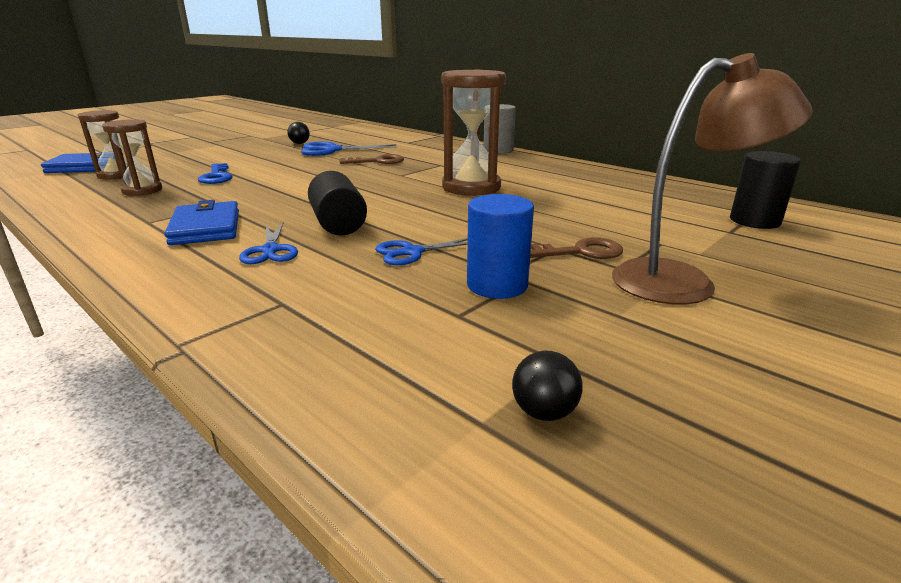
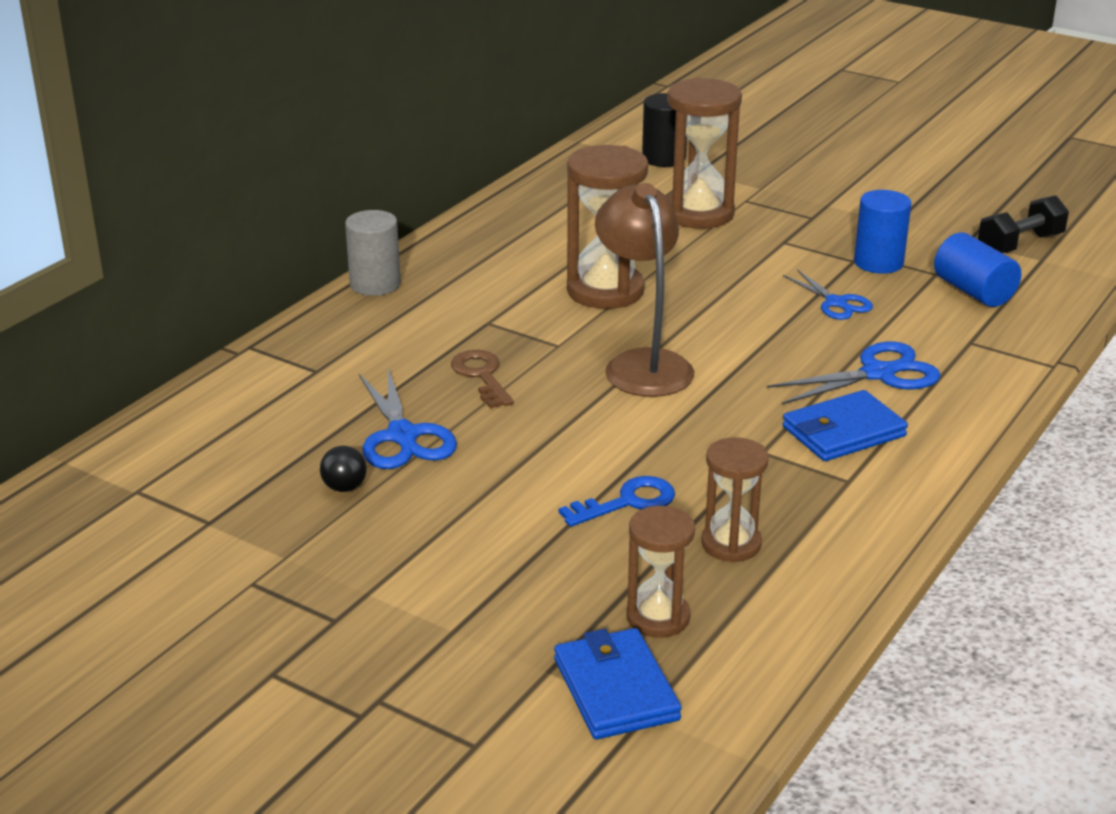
camera: 100 degrees left, 5 degrees up
(270, 250) = (878, 374): blue scissors -> blue scissors, size x1.53
(338, 224) = (785, 353): black cylinder -> none
(397, 330) = (973, 291): none -> blue cylinder
(544, 412) = (1020, 244): black ball -> black dumbbell
(579, 252) = (788, 232): brown key -> none
(618, 222) = (698, 214): none -> brown hourglass
(682, 281) = (824, 199): brown lamp -> brown lamp (642, 364)

